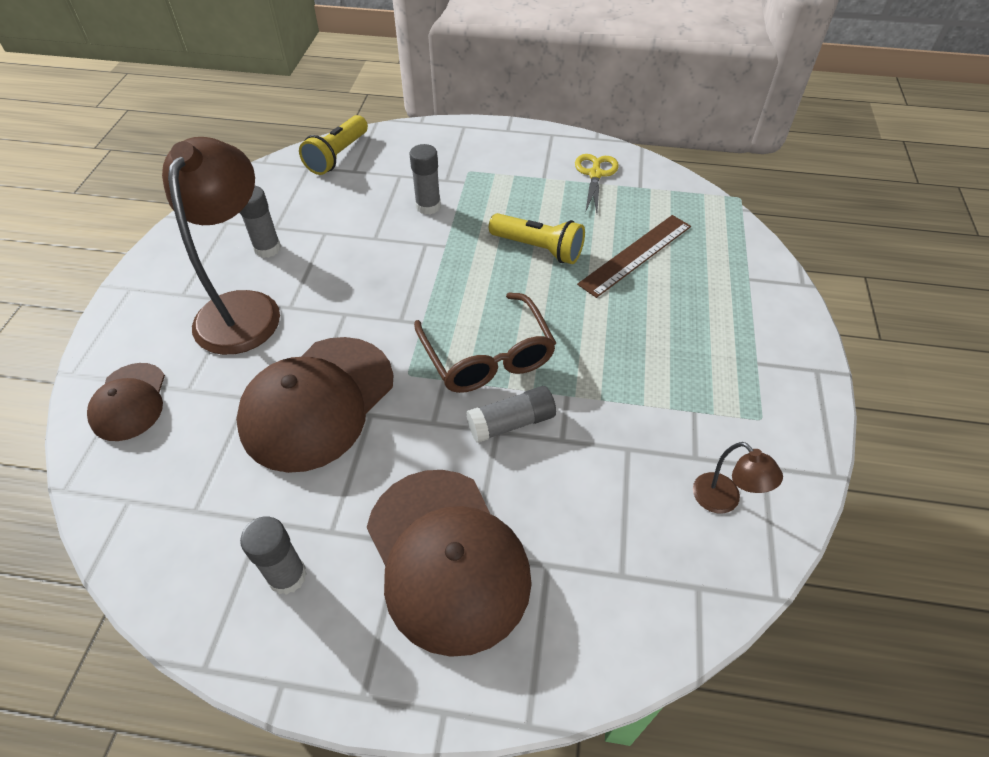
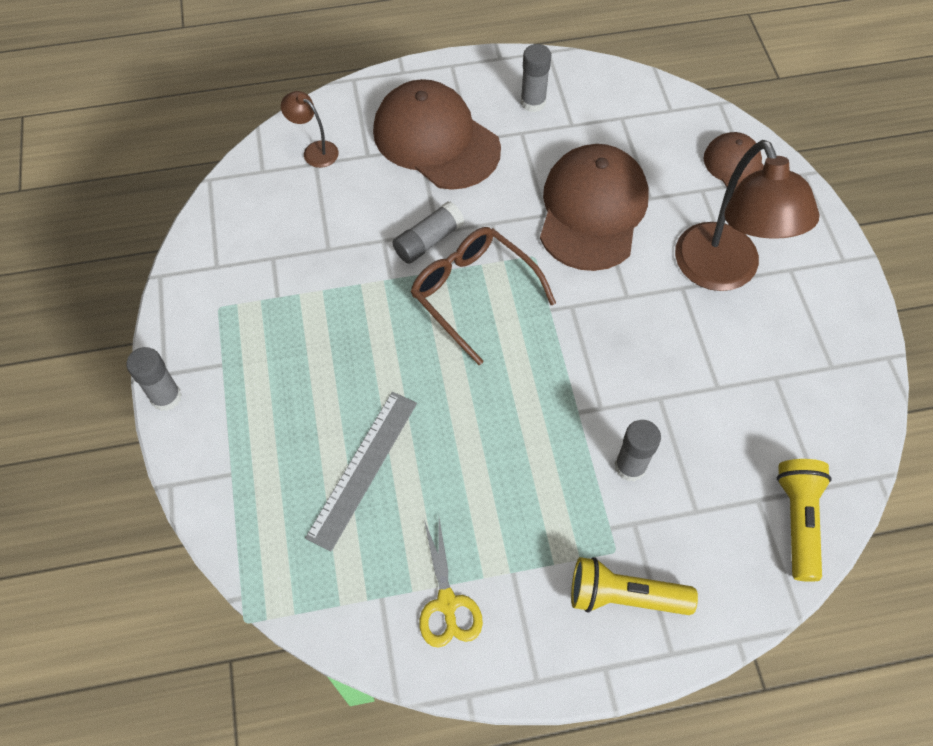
camera: 160 degrees right, 10 degrees up
(267, 248) = (759, 346): grey glue stick -> grey glue stick (166, 397)
(538, 249) = (474, 441): yellow flashlight -> yellow flashlight (624, 596)
(636, 255) = (363, 468): brown ruler -> grey ruler
(723, 501) = (248, 231): brown lamp -> brown lamp (315, 150)

